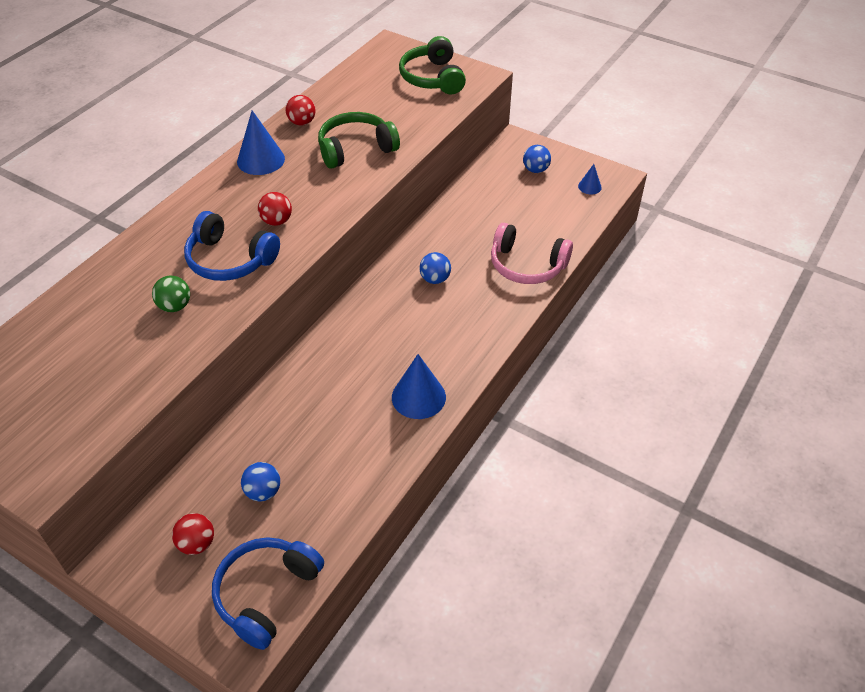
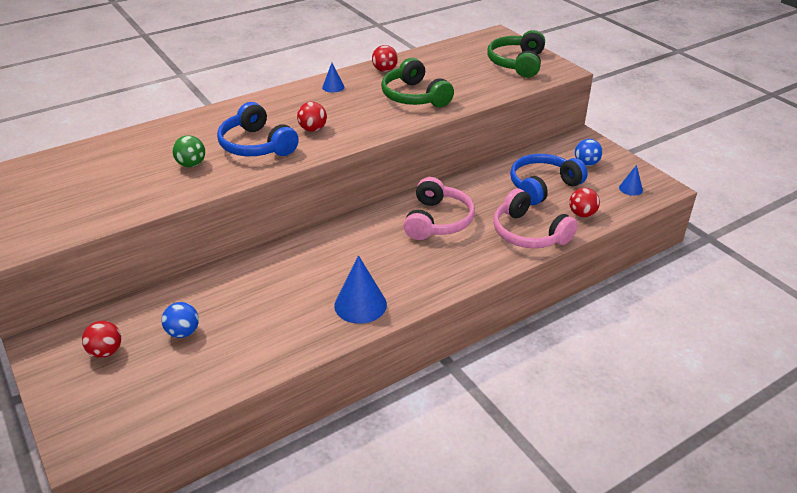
camera: 25 degrees right, 10 degrees down
(261, 160) = (333, 87): blue cone -> blue cone, size x0.54
(266, 594) = (127, 410): blue headphones -> blue headphones (542, 186)
(355, 149) = (414, 96): green headphones -> green headphones turned 120 degrees counterclockwise
(435, 279) = (438, 221): blue ball -> pink headphones
(562, 228) = (582, 214): none -> red ball

